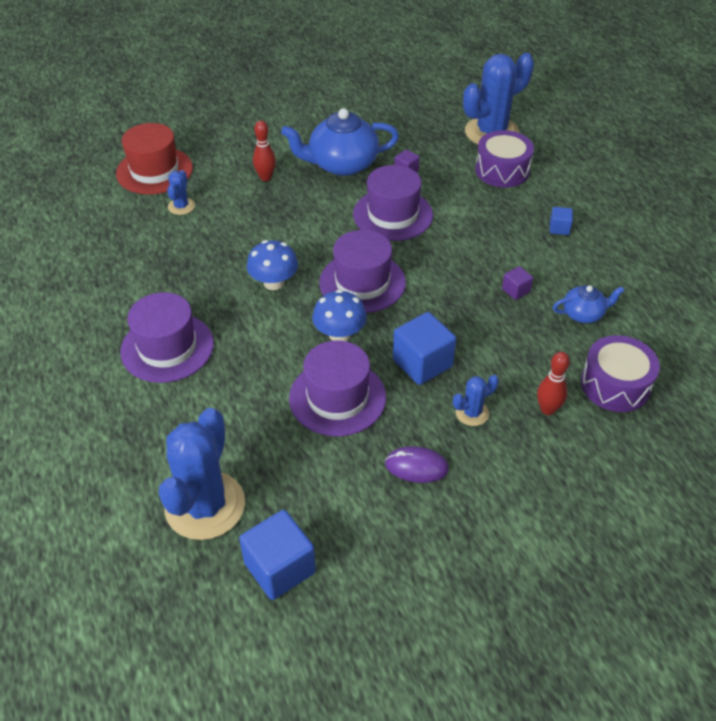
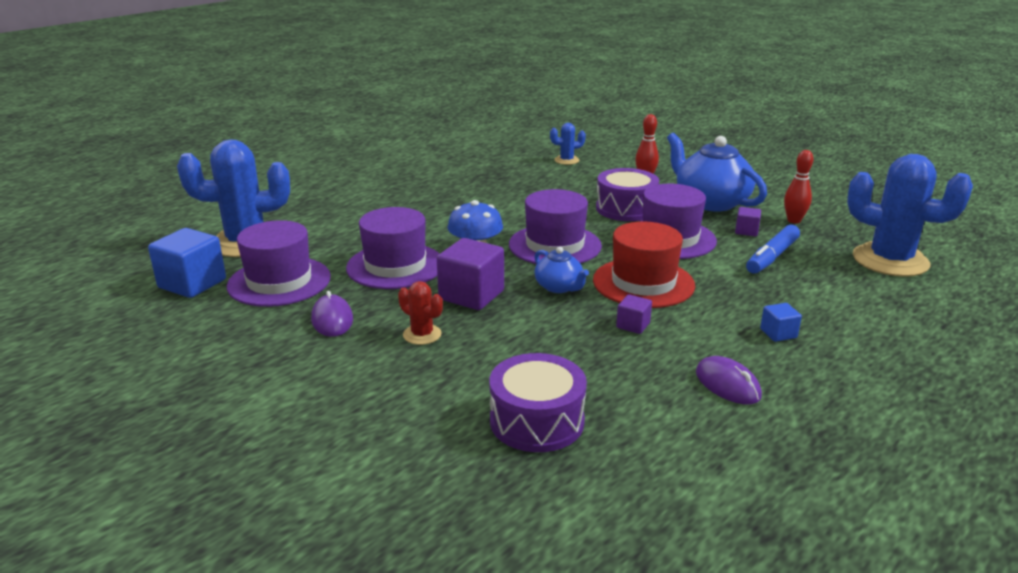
camera: 65 degrees right, 20 degrees down
(154, 171) = (597, 143): red hat -> red hat (643, 283)
(167, 347) = (402, 193): purple hat -> purple hat (279, 281)
(274, 282) = (514, 211): blue mushroom -> none
(422, 363) = (471, 295): blue cube -> purple cube
(454, 179) = (772, 257): none -> blue marker
(472, 413) = (422, 334): blue cactus -> red cactus
(502, 170) = (831, 279): purple drum -> purple drum (626, 209)
(547, 409) = (459, 379): red bowling pin -> red bowling pin (793, 221)
(584, 314) = (641, 377): blue teapot -> blue teapot (559, 287)
(608, 279) = (727, 384): none -> purple mouse

